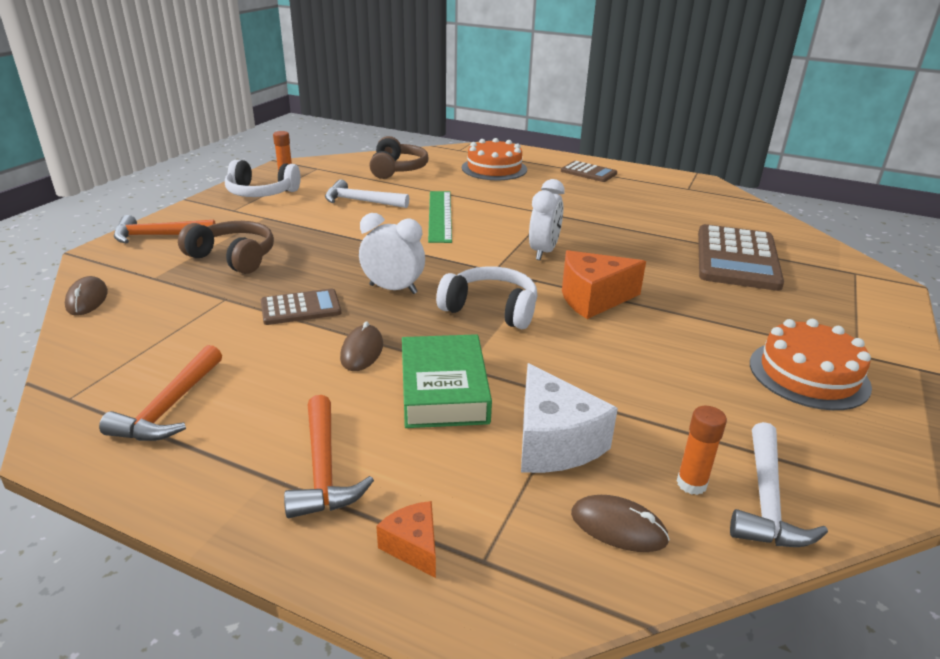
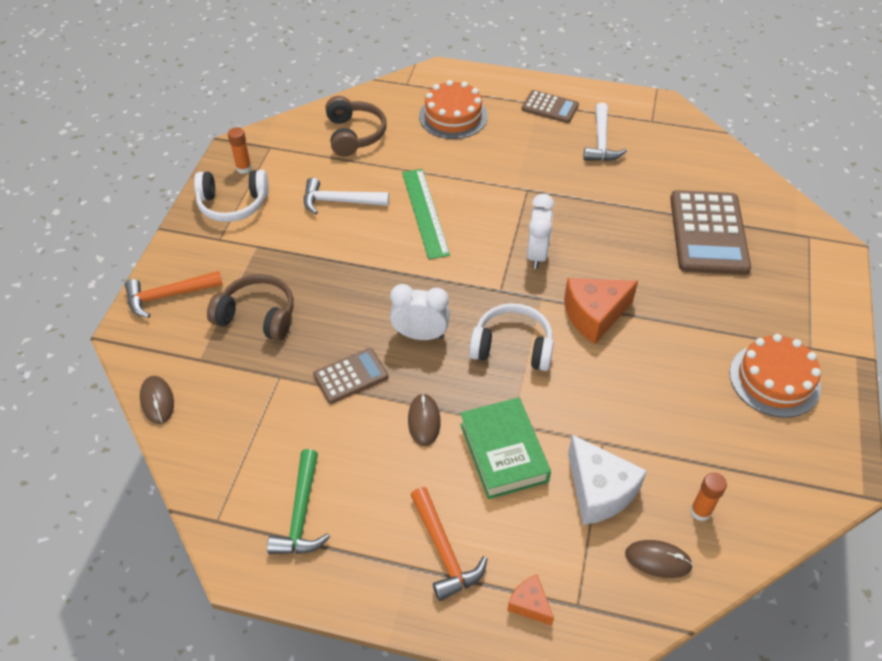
camera: 10 degrees left, 20 degrees up
(170, 407) = (301, 513): orange hammer -> green hammer
(766, 500) = (751, 515): white hammer -> white hammer (601, 141)

